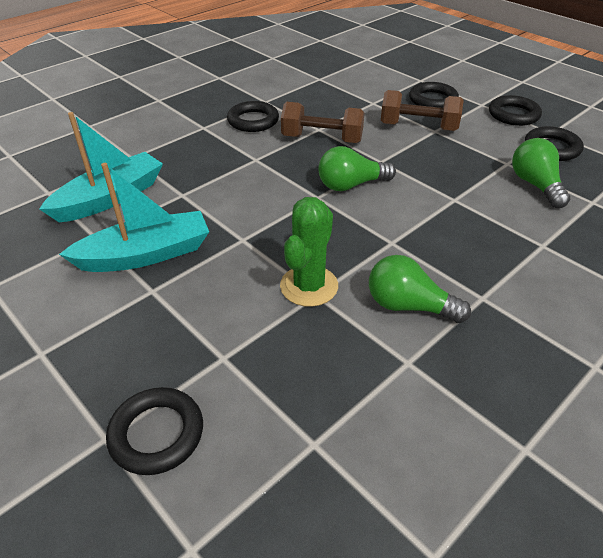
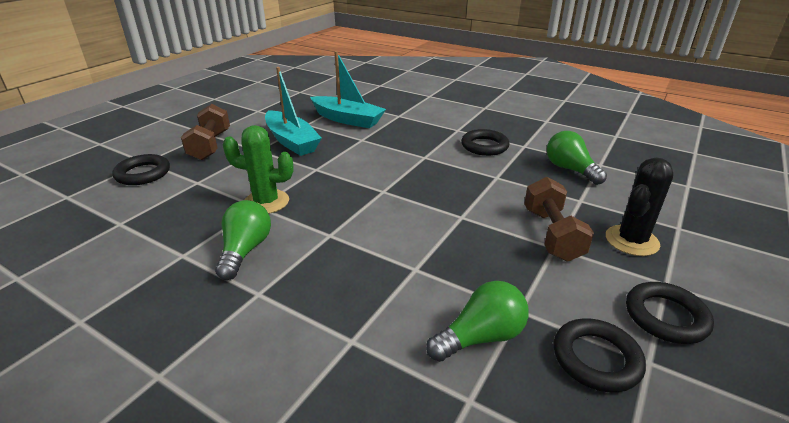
camera: 75 degrees right, 10 degrees down
(322, 139) = (478, 181): brown dumbbell -> brown dumbbell (210, 145)
(351, 185) = (409, 204): green light bulb -> green light bulb (570, 169)
(433, 100) = (631, 241): black ring -> black cactus

